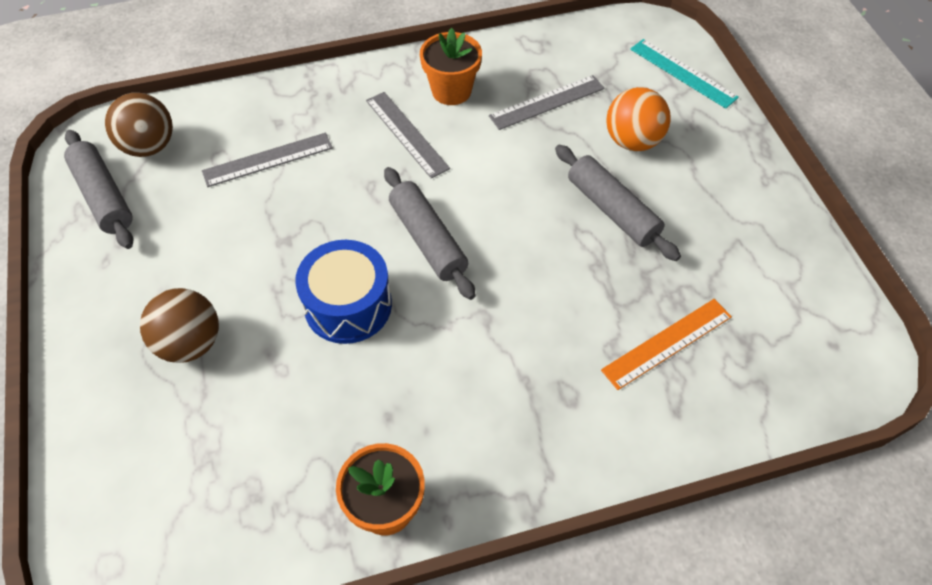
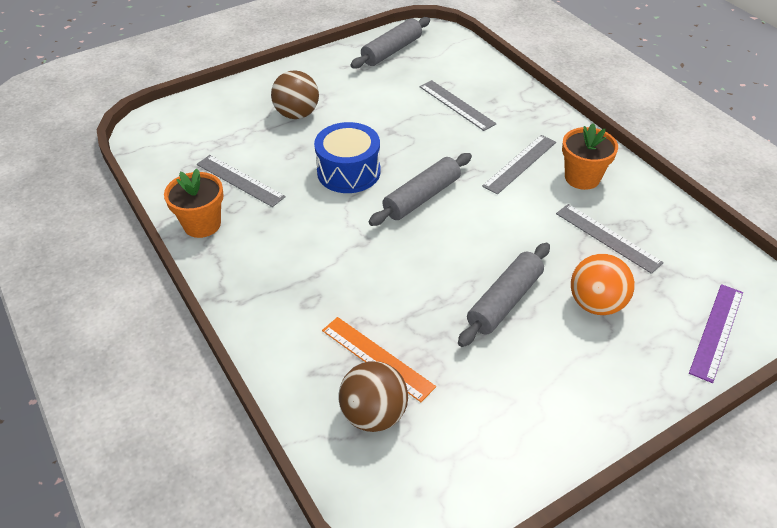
camera: 75 degrees right, 10 degrees down
(149, 146) = (440, 55): brown ball -> brown ball (374, 414)
(309, 443) = (240, 180): none -> grey ruler
(683, 73) = (716, 331): turquoise ruler -> purple ruler

